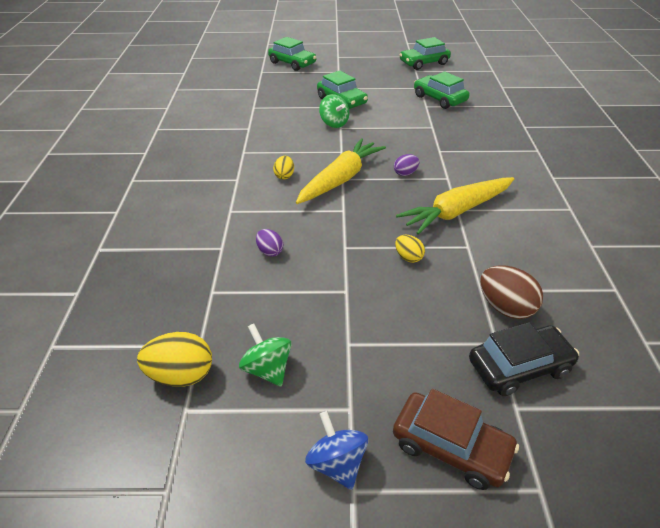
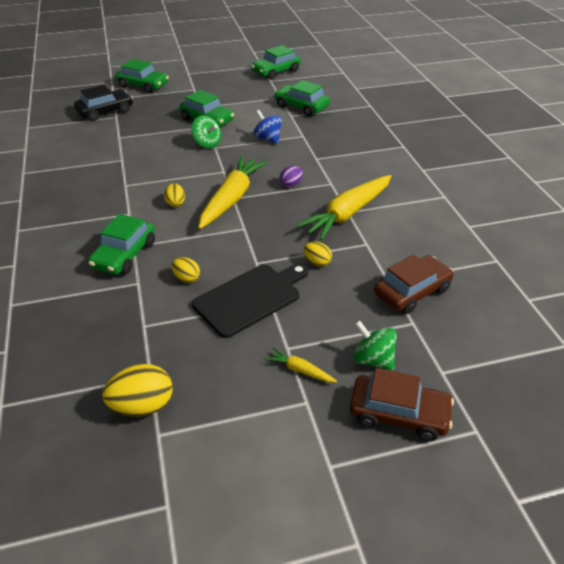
camera: 15 degrees left, 0 degrees up
(219, 218) = (124, 255): none -> green car
(267, 369) = (222, 384): green spinning top -> green spinning top (373, 359)
(270, 251) = (187, 278): purple egg -> yellow egg
(327, 283) = (250, 298): none -> black cutting board
(337, 463) = (309, 448): blue spinning top -> blue spinning top (268, 139)
(354, 371) = (300, 370): none -> yellow carrot
(505, 308) = (412, 292): brown egg -> brown car
(519, 367) = (436, 339): black car -> black car (105, 111)

